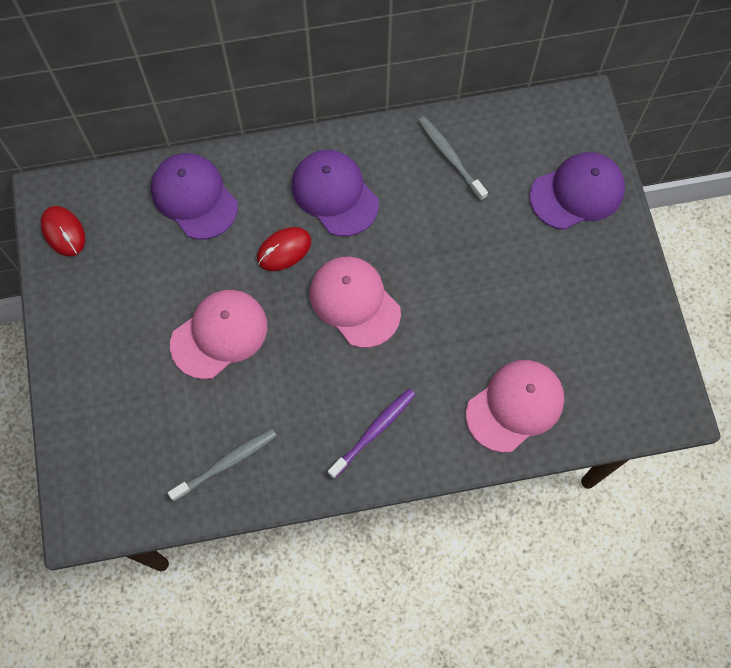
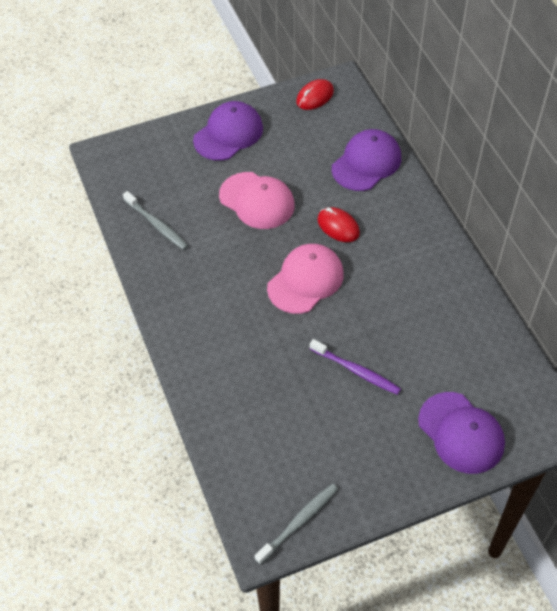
camera: 80 degrees right, 15 degrees down
(335, 194) = (398, 250): purple cap -> purple cap (228, 134)
(374, 431) = (198, 312): purple toothbrush -> purple toothbrush (356, 371)
(450, 157) = (462, 326): grey toothbrush -> grey toothbrush (299, 522)
(515, 406) = (239, 410): pink cap -> none

